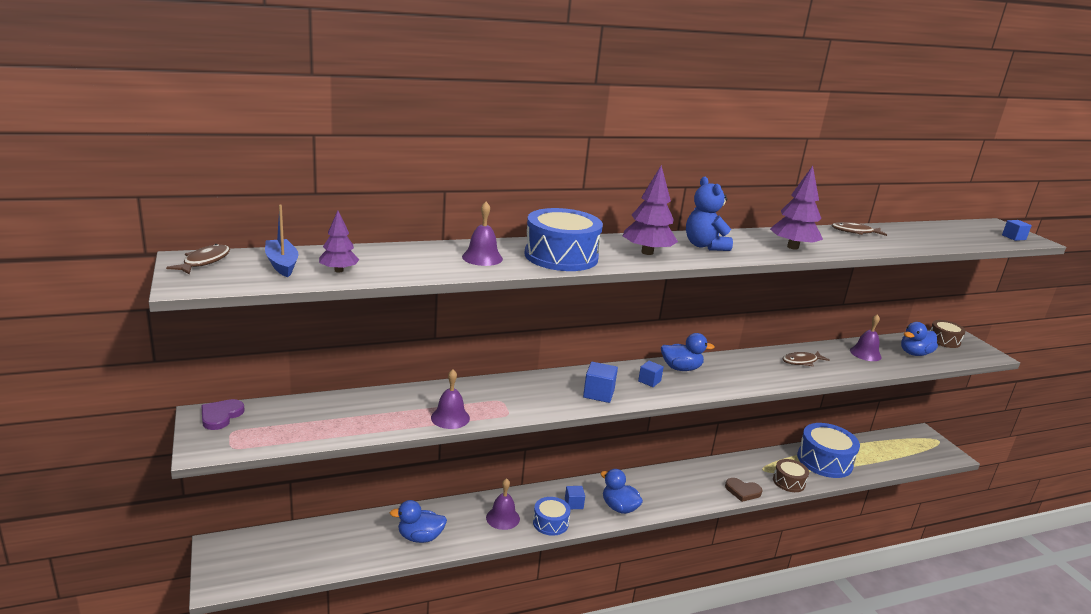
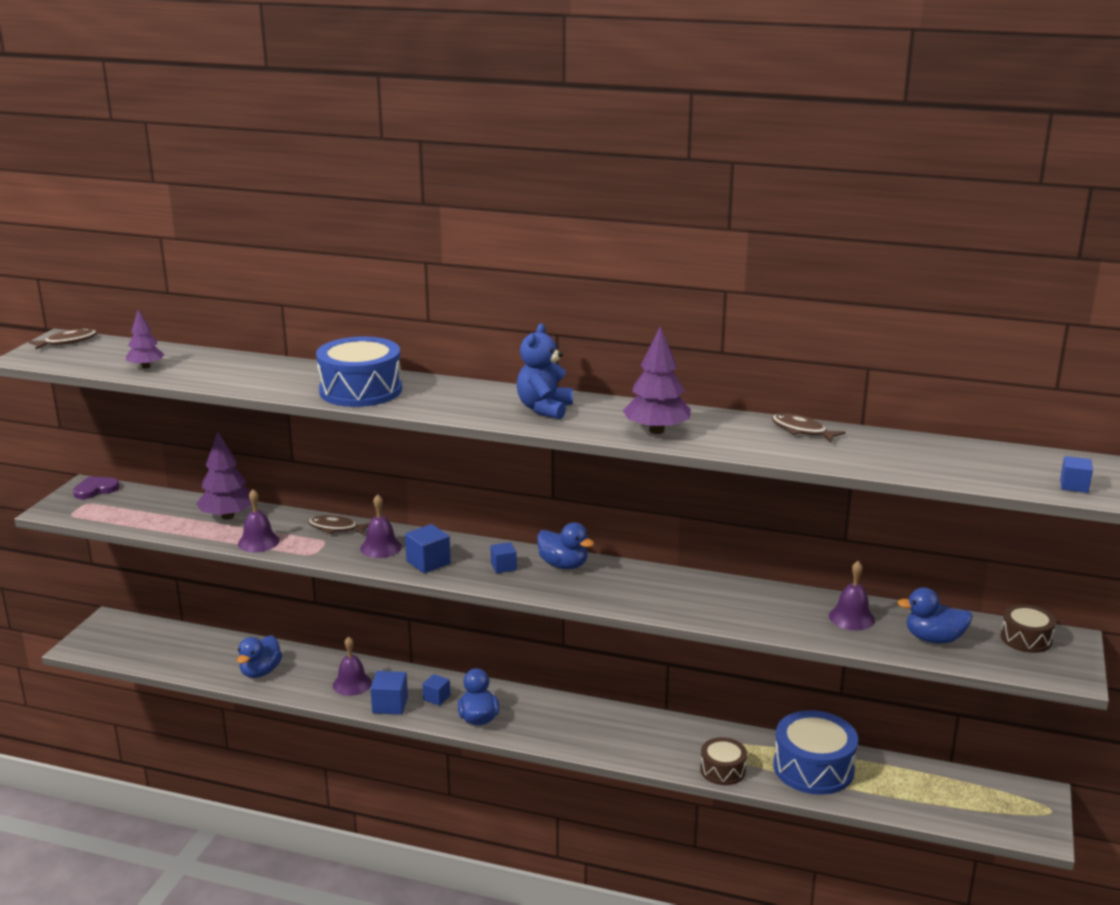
camera: 40 degrees right, 0 degrees up
(282, 264) = (115, 354): blue boat -> none
(420, 537) = (260, 672): blue duck -> blue duck turned 105 degrees counterclockwise
(482, 257) = (284, 378): purple bell -> purple bell (381, 547)
(550, 523) = (390, 705): blue drum -> blue cube
(647, 252) = (460, 403): purple tree -> purple tree (227, 516)
(742, 491) = (646, 757): brown heart -> none
(801, 361) = (735, 600): brown fish -> brown fish (336, 528)

